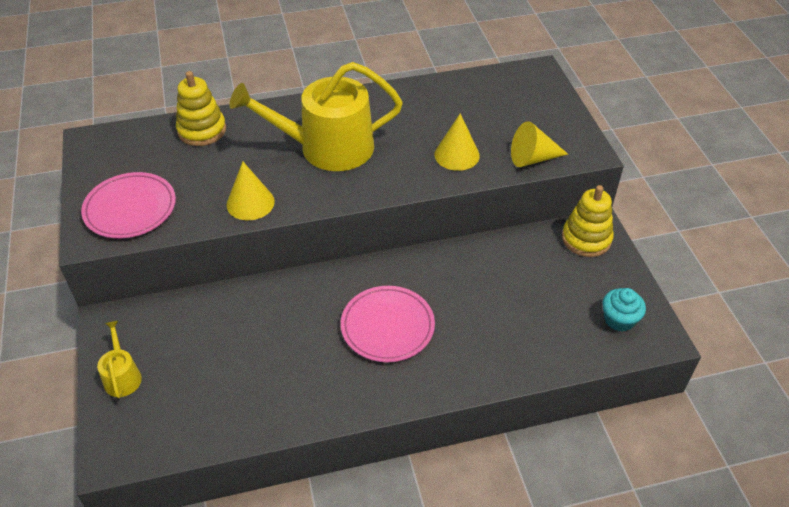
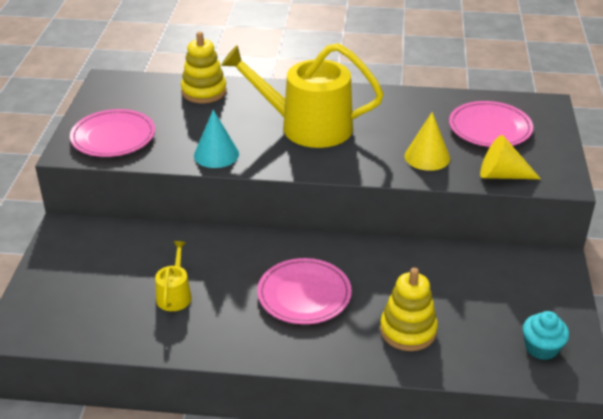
camera: 20 degrees right, 10 degrees down
(122, 376) = (53, 273): yellow watering can -> yellow watering can (175, 294)
(250, 203) = (216, 154): yellow cone -> turquoise cone
(499, 109) = (490, 128): none -> pink plate
(586, 239) = (541, 269): yellow stacking toy -> yellow stacking toy (408, 330)

